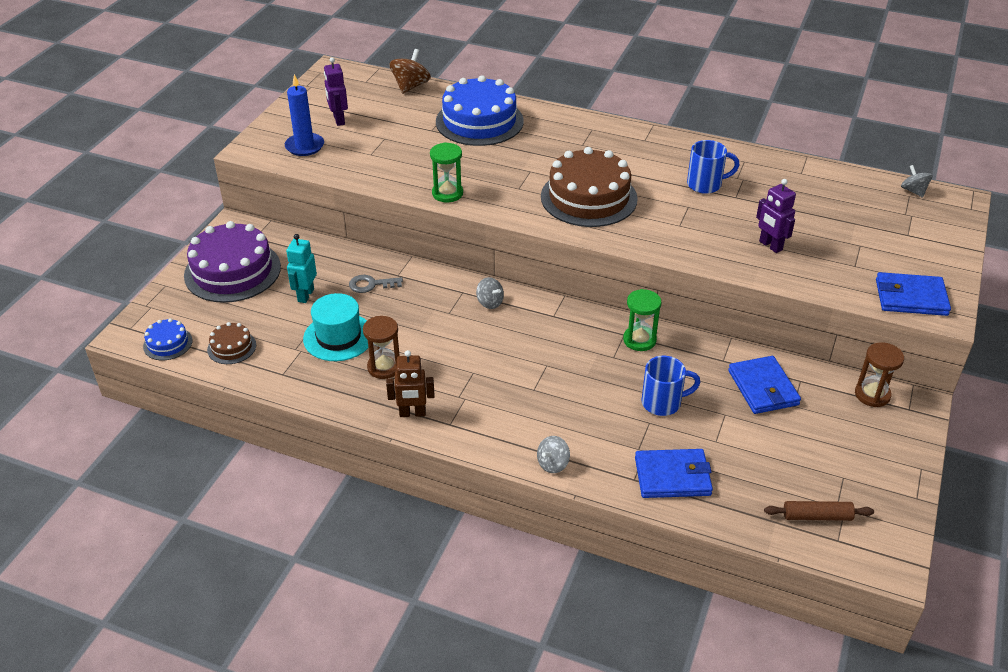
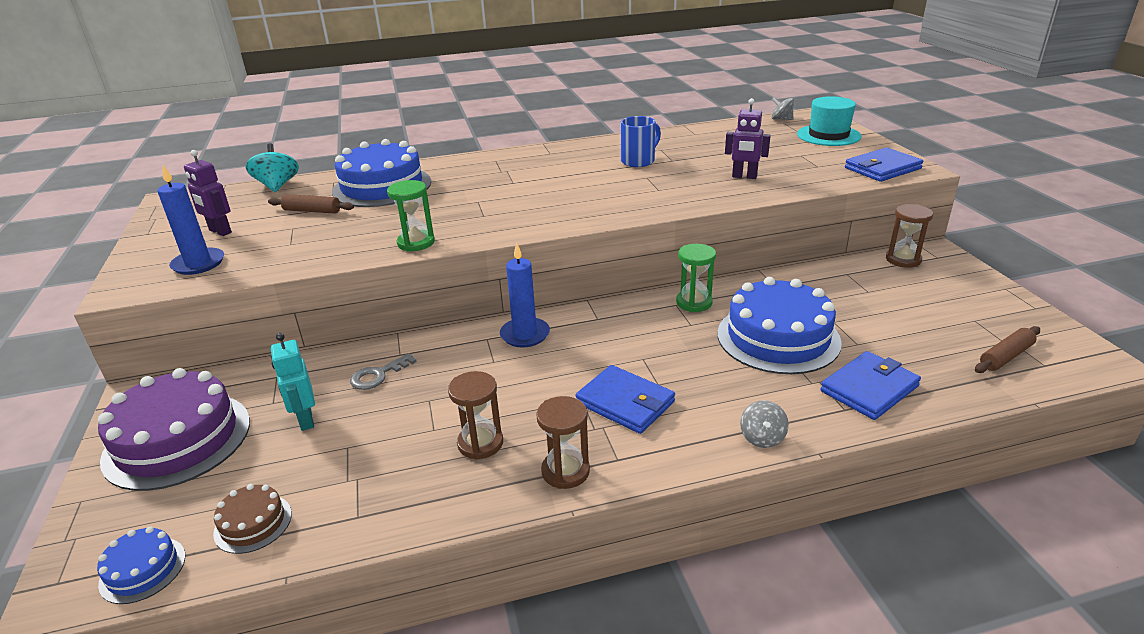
camera: 35 degrees left, 10 degrees down
(338, 337) = (392, 441): turquoise hat -> turquoise hat (828, 135)
(410, 86) = (277, 186): brown spinning top -> turquoise spinning top
(411, 126) = (312, 211): none -> brown rolling pin
(412, 413) = (565, 471): brown robot -> brown hourglass
(490, 302) = (525, 335): grey spinning top -> blue candle
(589, 197) = (557, 199): brown cake -> none
(663, 403) = (778, 337): blue mug -> blue cake
(763, 388) = (831, 290): blue wallet -> blue wallet (625, 403)

